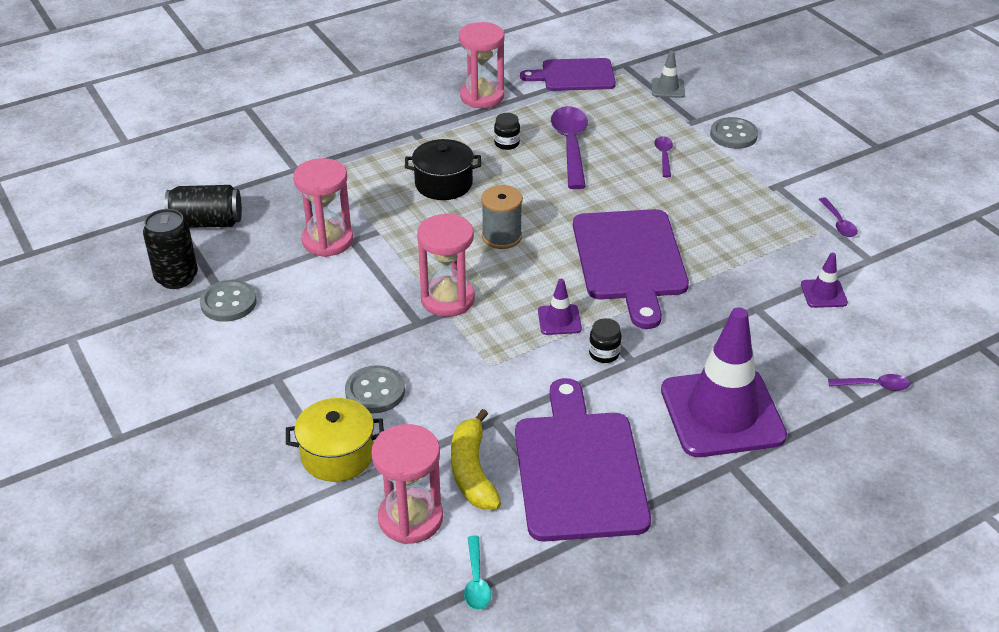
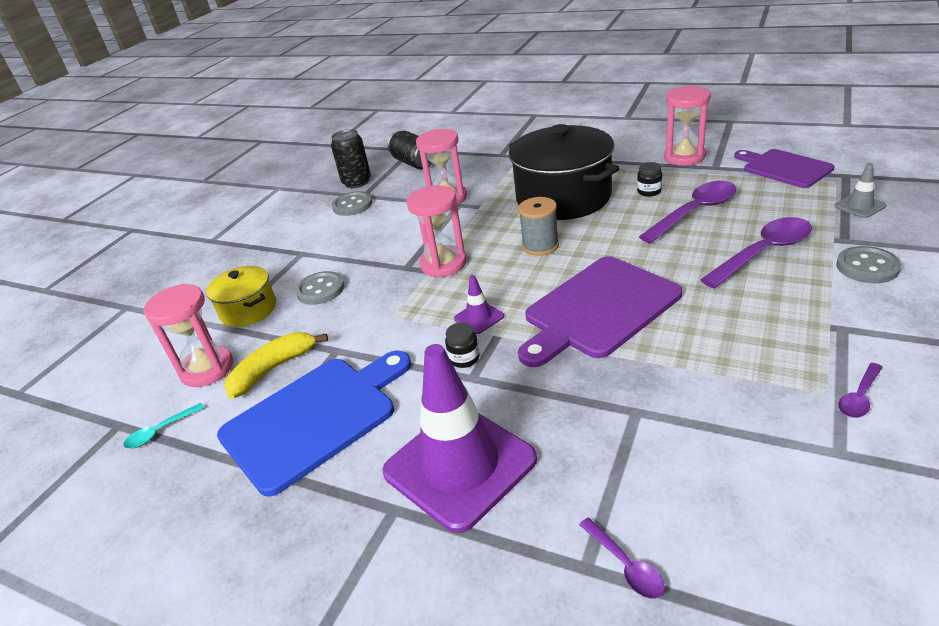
camera: 60 degrees right, 5 degrees down
(443, 184) = (563, 198): black pot -> black pot, size x1.88
(579, 469) = (315, 418): purple cutting board -> blue cutting board
(664, 156) = (763, 252): purple spoon -> purple spoon, size x2.05
(823, 294) = (724, 445): purple traffic cone -> none

